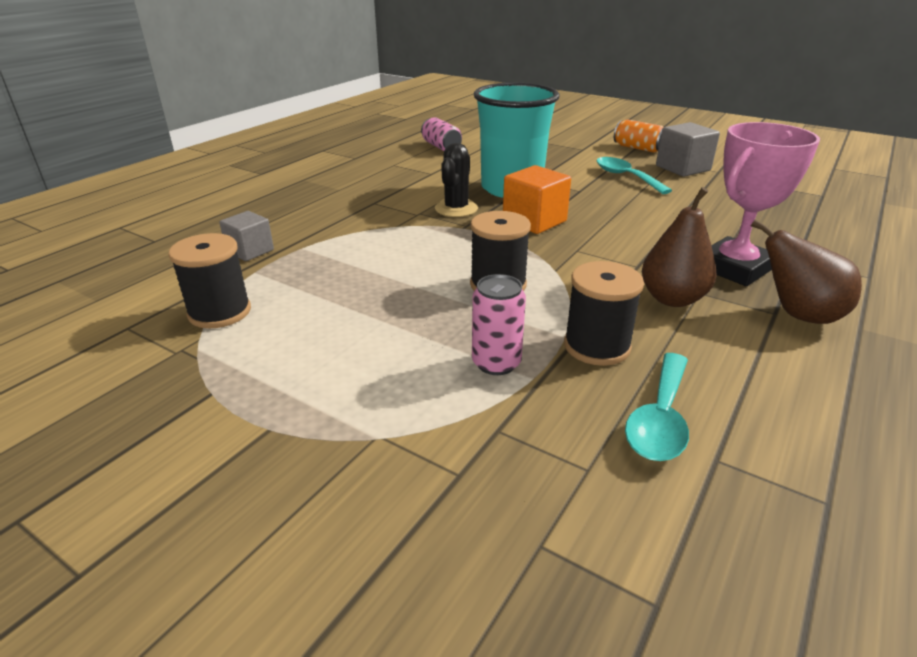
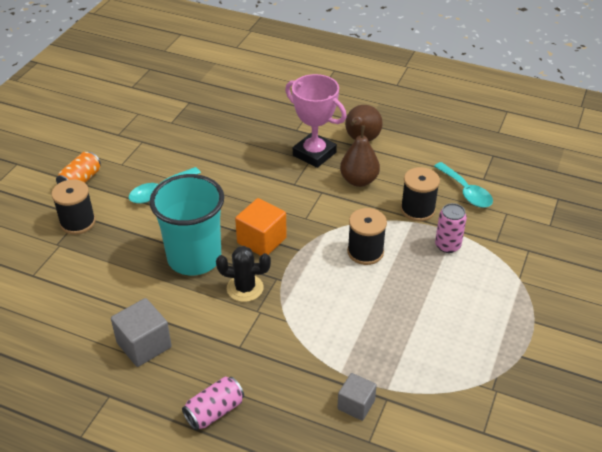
camera: 100 degrees left, 10 degrees up
(219, 312) = (447, 386): black spool -> black spool (77, 222)
(441, 147) = (72, 323): pink can -> pink can (214, 411)
(660, 419) = (466, 191): turquoise spoon -> turquoise spoon turned 45 degrees clockwise
(682, 168) = (136, 159): grey cube -> grey cube (144, 345)

